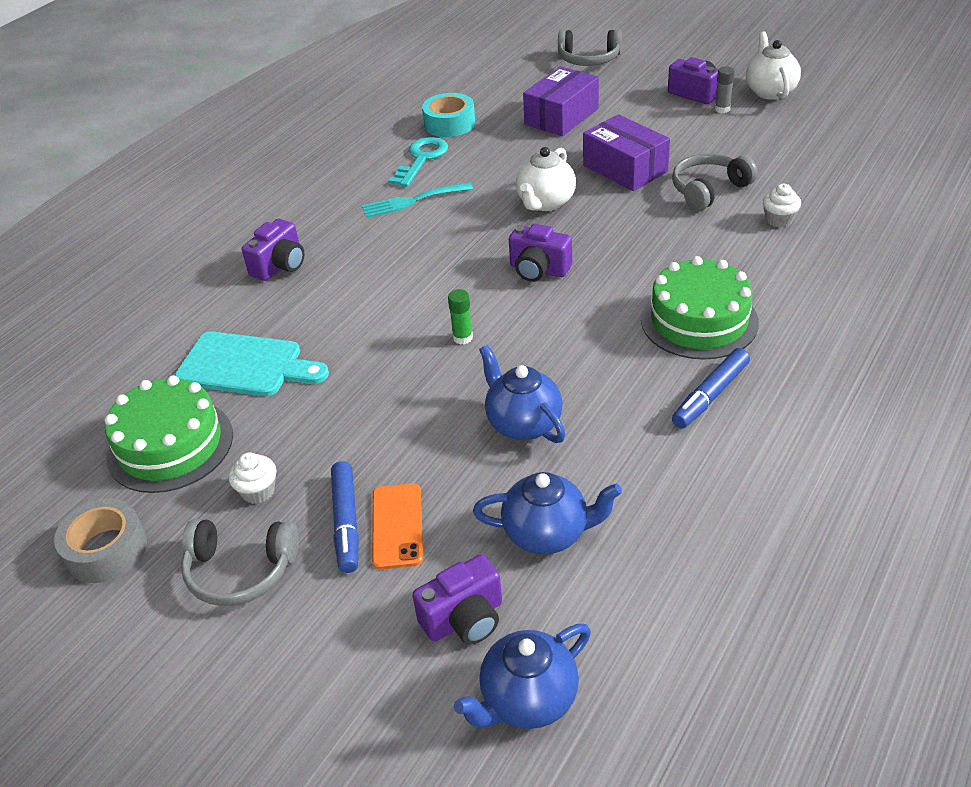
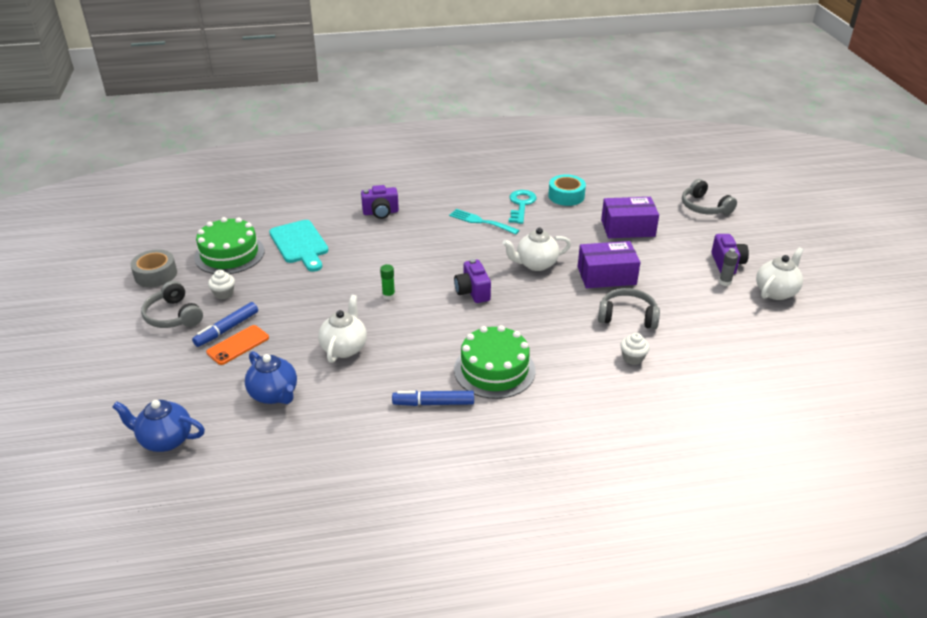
camera: 45 degrees right, 5 degrees down
(421, 159) = (521, 205): turquoise key -> turquoise key turned 60 degrees counterclockwise
(464, 619) = (198, 396): purple camera -> none
(523, 423) = (344, 348): blue teapot -> white teapot
(625, 168) = (606, 275): purple box -> purple box turned 75 degrees clockwise

